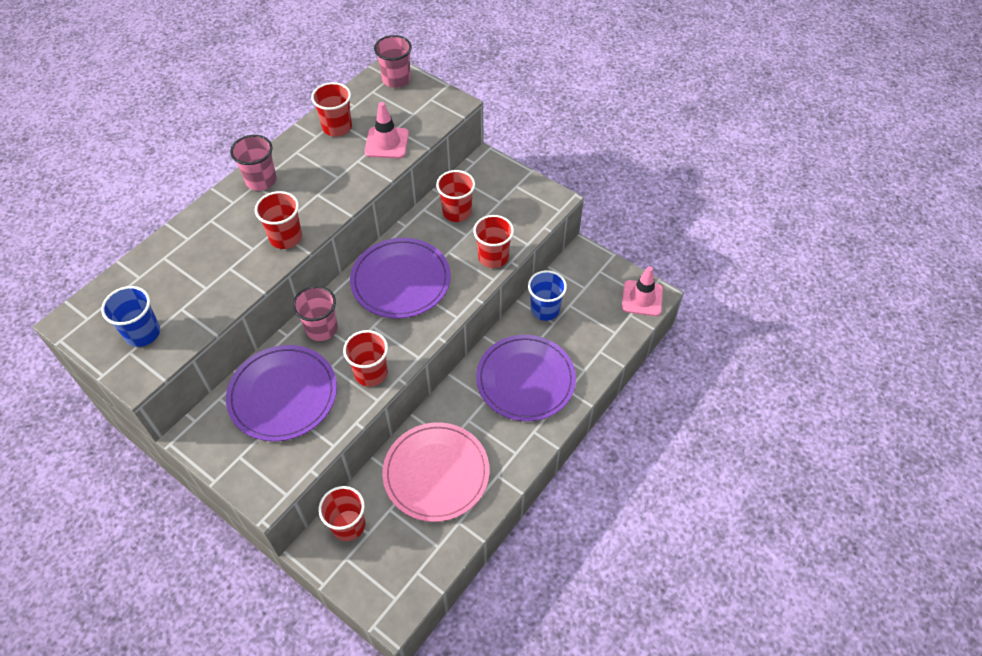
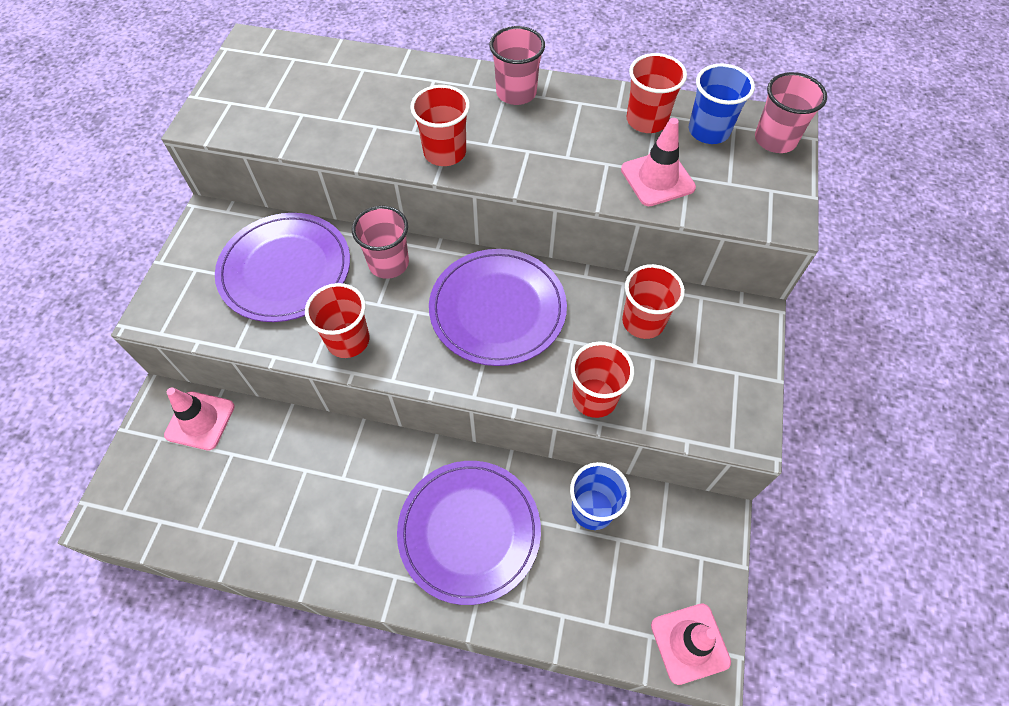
camera: 65 degrees right, 5 degrees up
(143, 333) = (257, 100): blue cup -> blue cup (708, 131)
(348, 525) = (200, 420): red cup -> pink traffic cone
(436, 473) = (294, 483): pink plate -> none

